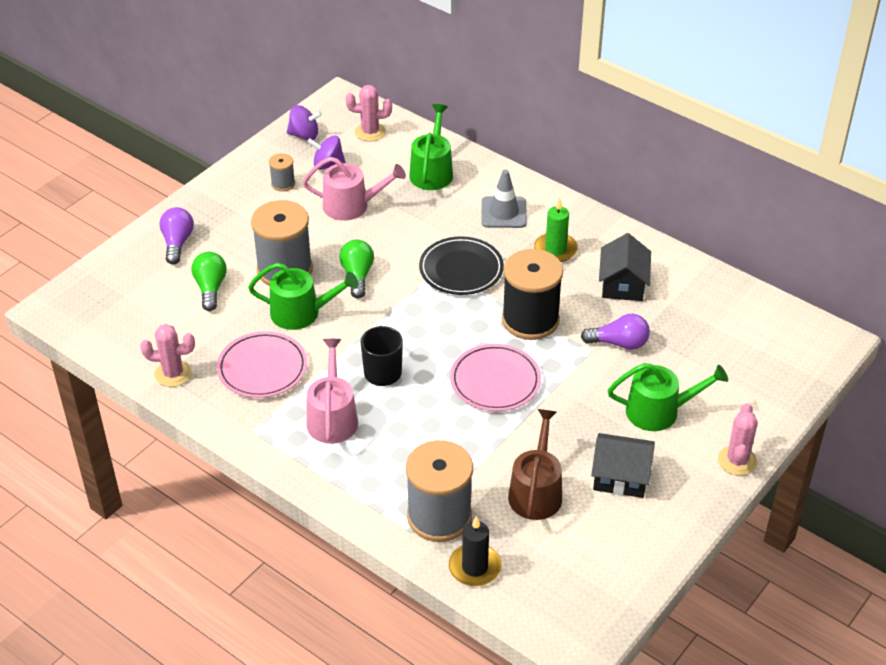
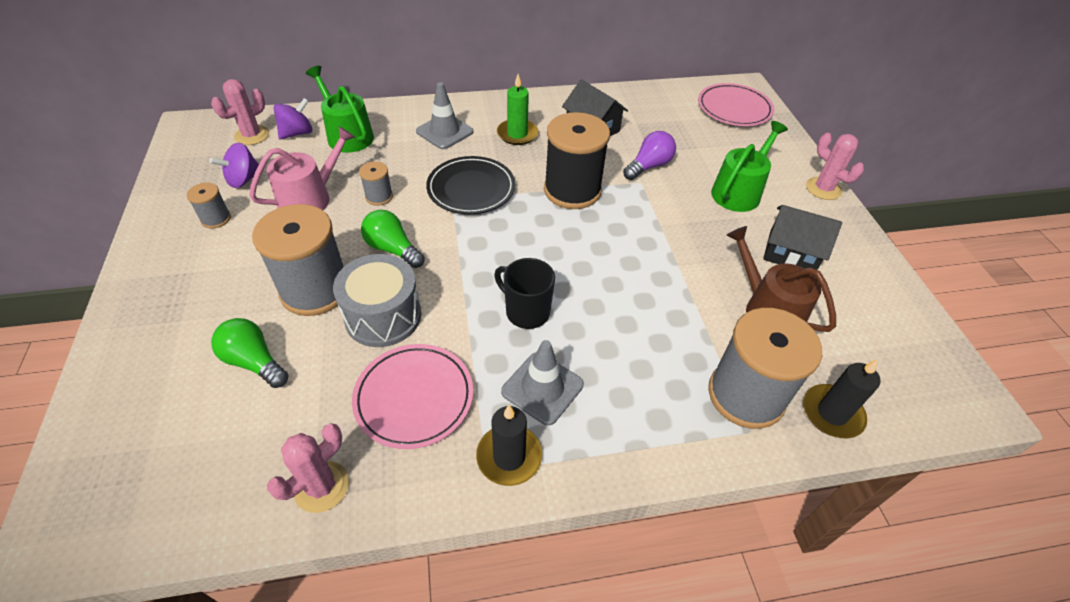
camera: 50 degrees left, 5 degrees up
(177, 243) = (156, 344): purple light bulb -> none
(270, 433) = (509, 456): none -> black candle
(301, 313) = (383, 316): green watering can -> grey drum
(304, 135) = (188, 169): purple spinning top -> purple spinning top (297, 133)
(332, 417) = (542, 388): pink watering can -> grey traffic cone
(394, 234) = (379, 196): none -> grey spool
(495, 381) = (616, 251): pink plate -> pink plate (734, 108)
(620, 477) = (791, 252): black house -> black house turned 60 degrees clockwise

